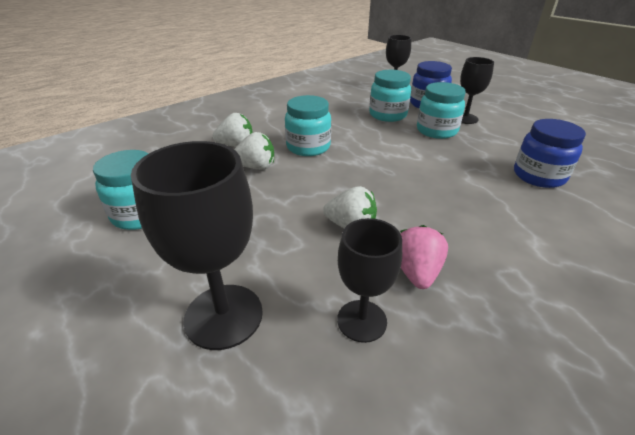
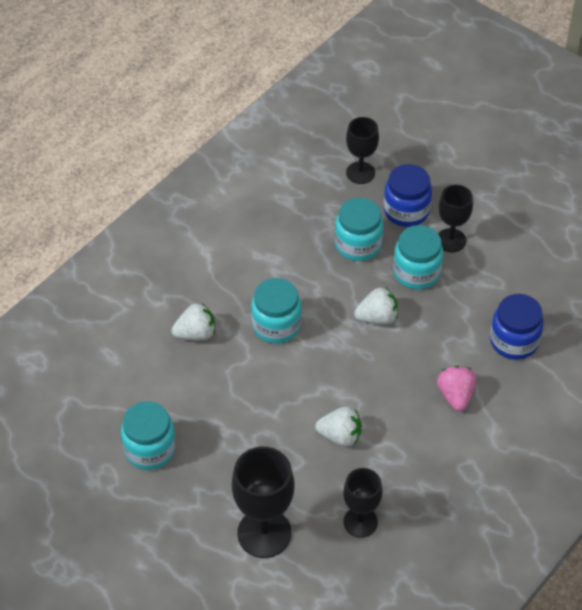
camera: 10 degrees left, 15 degrees up
(256, 167) = (231, 368): white strawberry -> white strawberry (377, 317)
(416, 272) = (396, 475): pink strawberry -> pink strawberry (455, 395)

